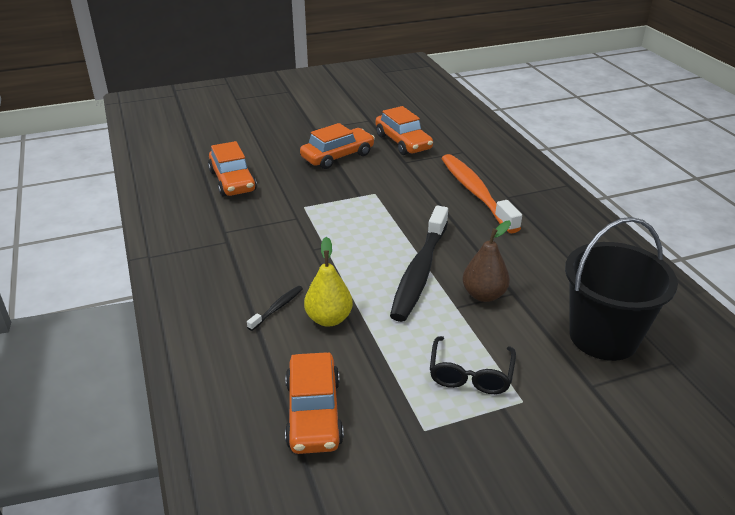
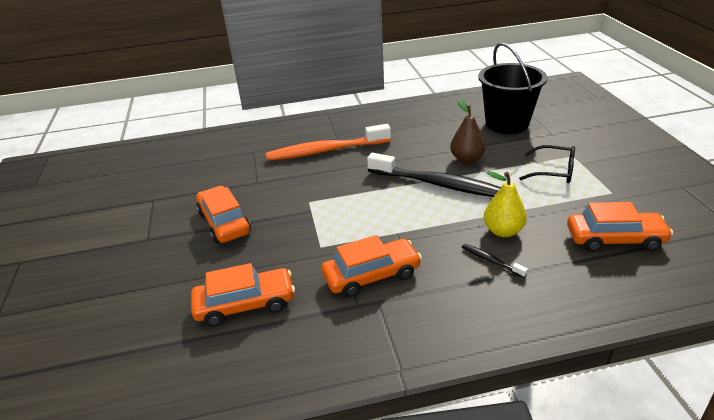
camera: 80 degrees left, 0 degrees up
(403, 142) = (216, 181): orange car -> orange car (371, 276)

